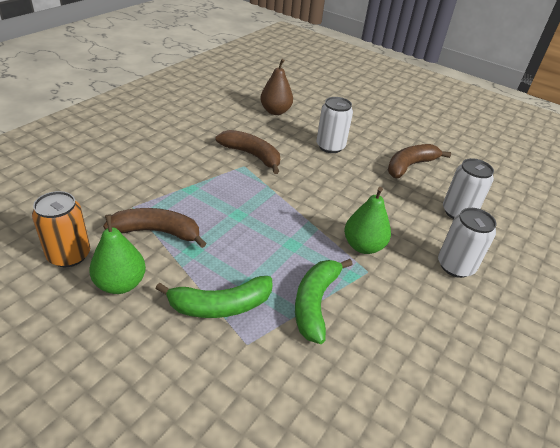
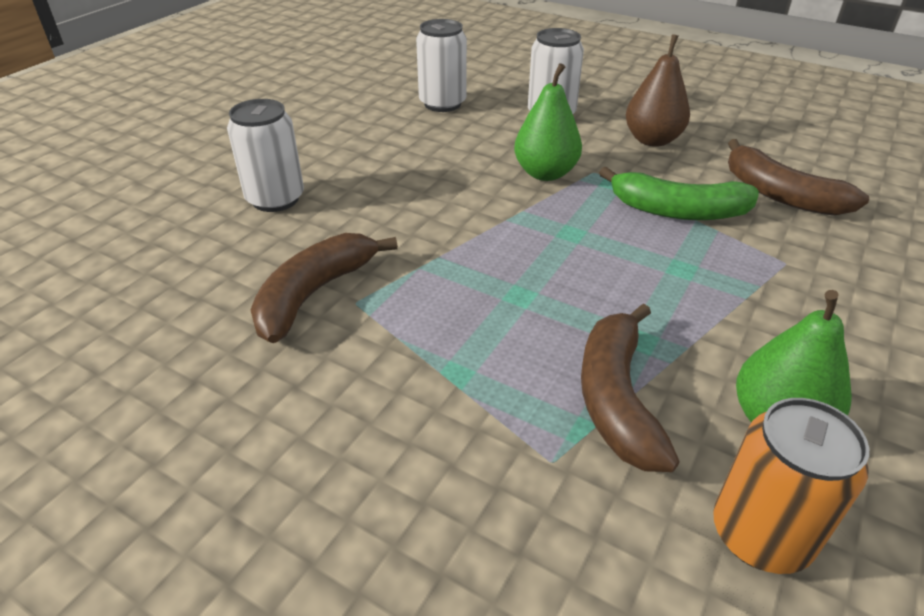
camera: 90 degrees left, 0 degrees up
(220, 305) = (741, 293): green banana -> none
(275, 111) = (115, 272): brown pear -> brown pear (652, 140)
(410, 166) = (333, 128): brown banana -> brown banana (780, 195)

